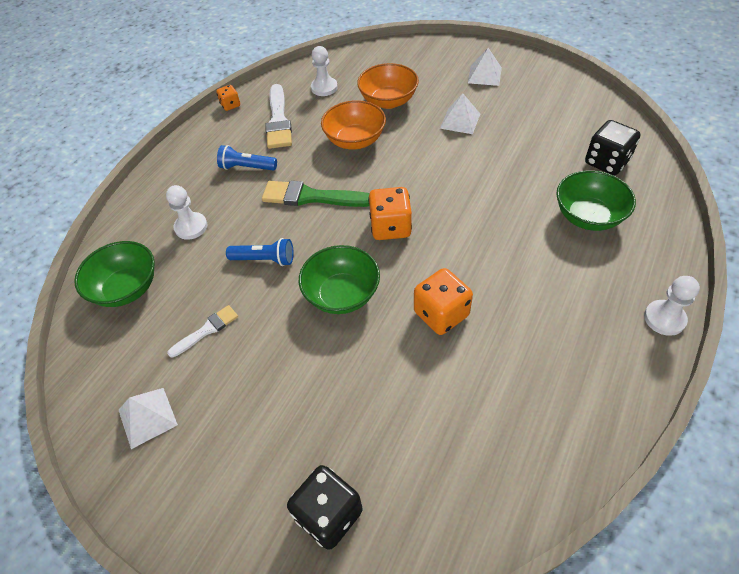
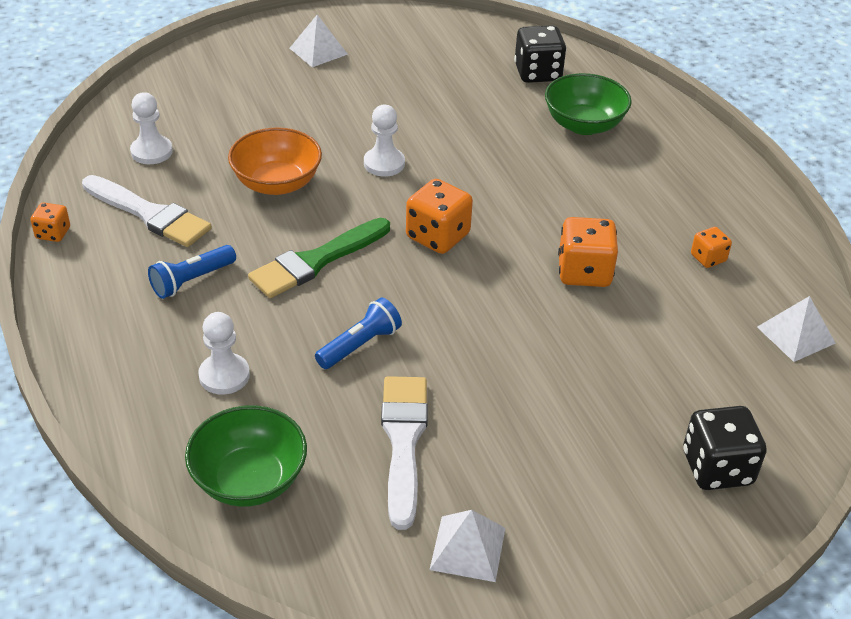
camera: 55 degrees left, 10 degrees down
(206, 330) = (403, 442): white brush -> white brush, size x1.75
(342, 294) = (481, 318): green bowl -> none
(388, 101) = (253, 126): orange bowl -> none
(460, 121) = (358, 106): white pyramid -> white pyramid (795, 335)
(540, 371) = (708, 258): none -> orange dice
(664, 318) = (731, 165): white pawn -> white pawn (384, 163)

